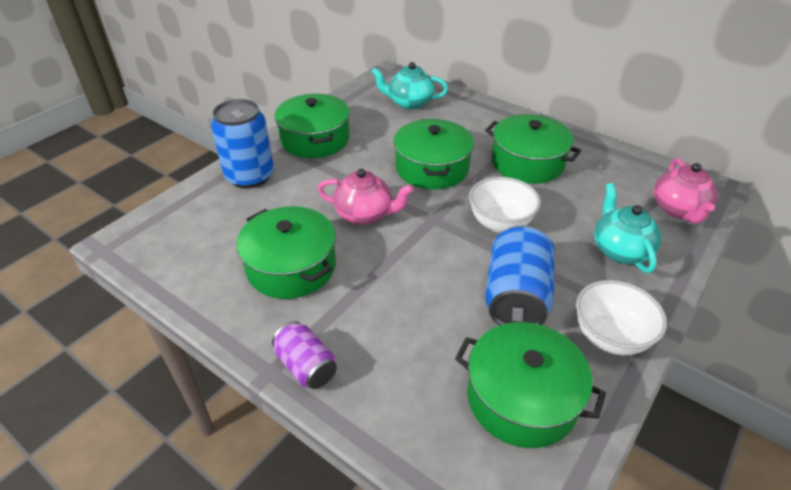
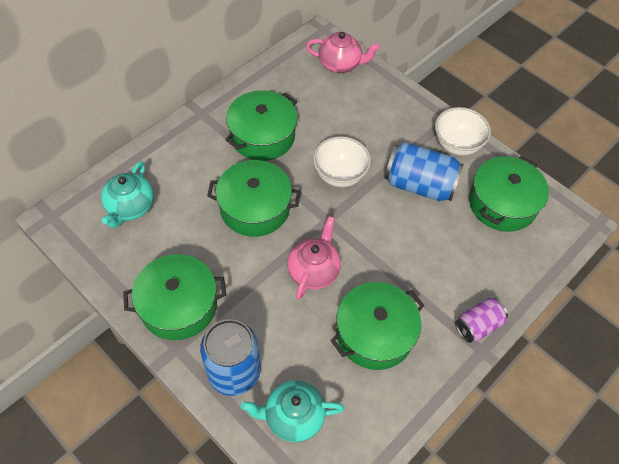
camera: 85 degrees left, 15 degrees up
(620, 250) = (379, 112): turquoise teapot -> turquoise teapot (293, 417)

